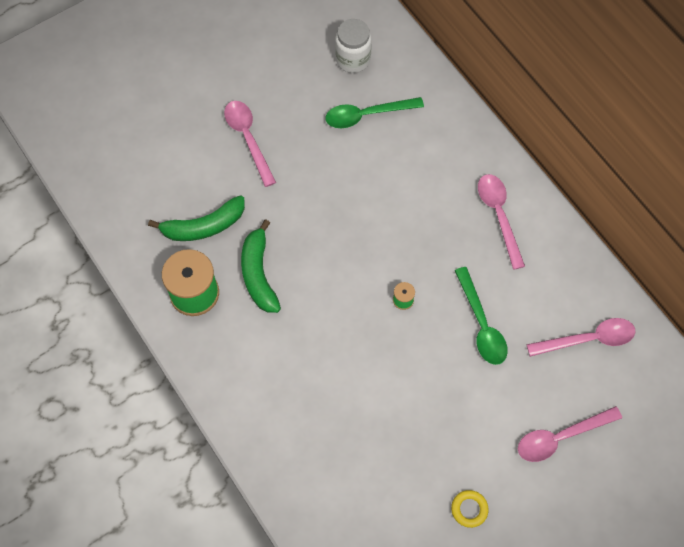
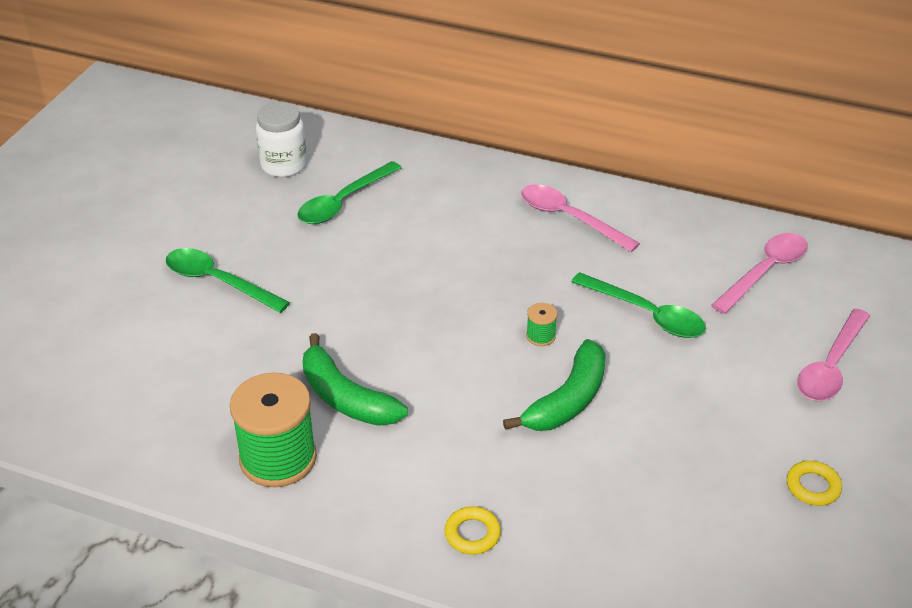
camera: 35 degrees left, 25 degrees down
(204, 226) = (232, 386): green banana -> green banana (567, 400)
(248, 139) = (218, 281): pink spoon -> green spoon
(258, 411) = (472, 534): none -> yellow ring

